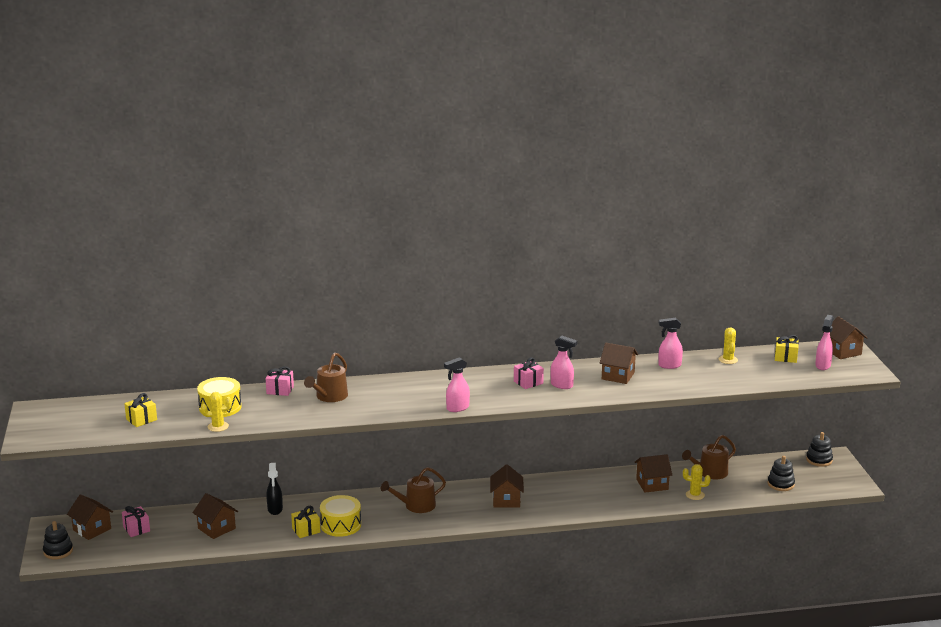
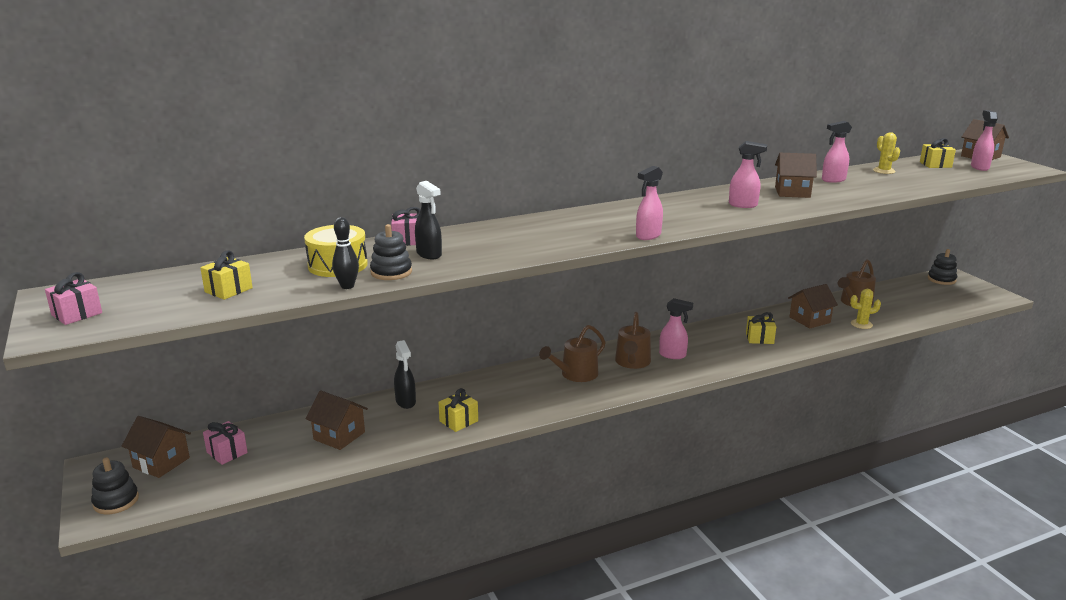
camera: 15 degrees left, 0 degrees up
(218, 426) = (347, 286): yellow cactus -> black bowling pin
(287, 405) = (429, 254): none -> black spray bottle
(329, 396) = (478, 240): brown watering can -> brown watering can (632, 362)
(341, 525) = (499, 408): yellow drum -> none
(506, 500) = (673, 355): brown house -> pink spray bottle
(528, 382) = (703, 206): pink gift -> pink gift (77, 314)
(592, 495) = (759, 338): none -> yellow gift
(781, 484) = (931, 304): black stacking toy -> black stacking toy (391, 272)

